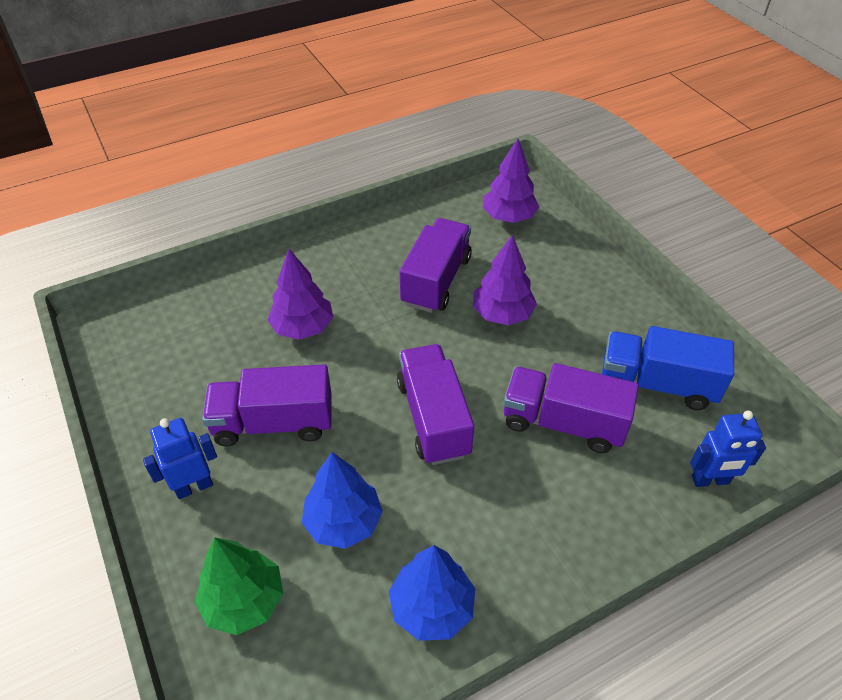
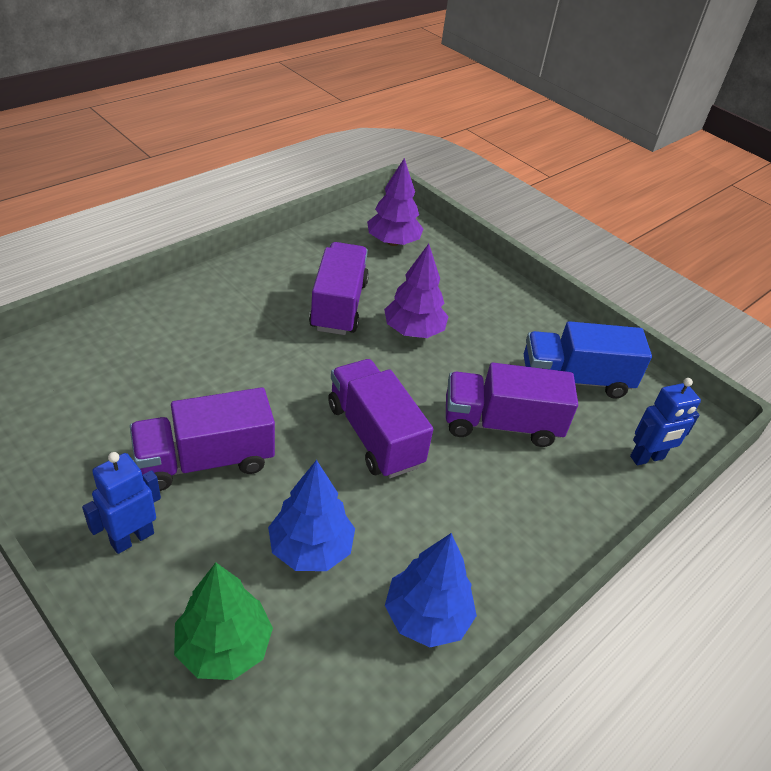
camera: 20 degrees left, 5 degrees down
(303, 327) = (211, 362): purple tree -> none

